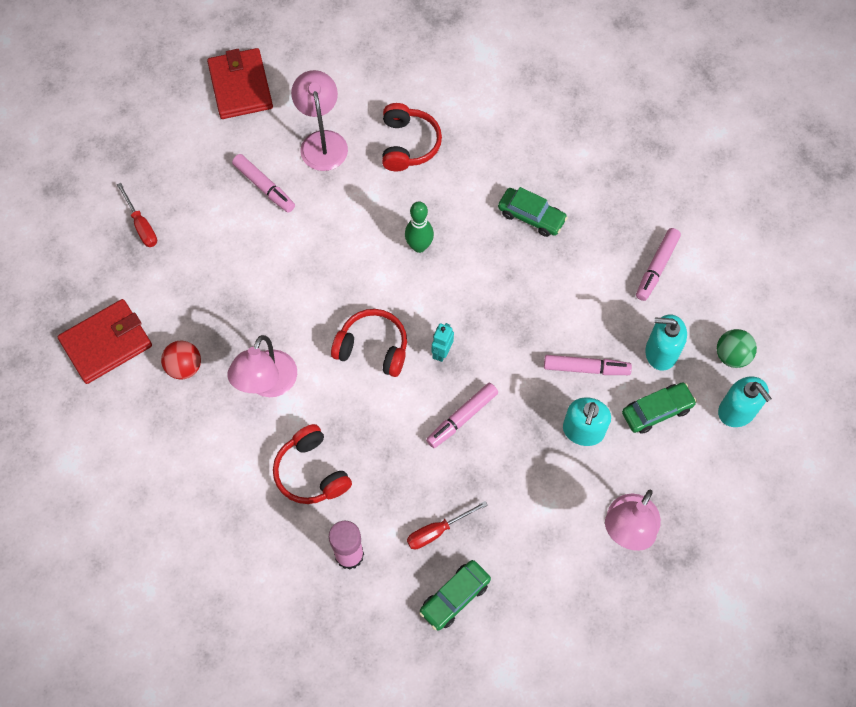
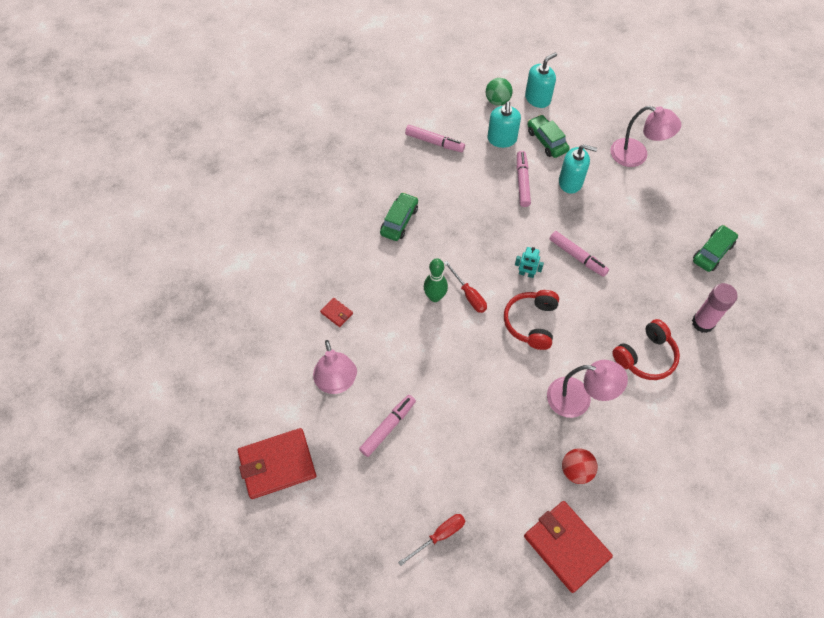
camera: 95 degrees left, 5 degrees down
(322, 141) = (337, 383): pink lamp -> pink lamp turned 90 degrees counterclockwise
(408, 144) = (336, 313): red headphones -> red wallet
(437, 531) = (668, 266): red screwdriver -> red screwdriver (468, 295)
(455, 597) = (712, 252): green car -> green car turned 90 degrees counterclockwise

